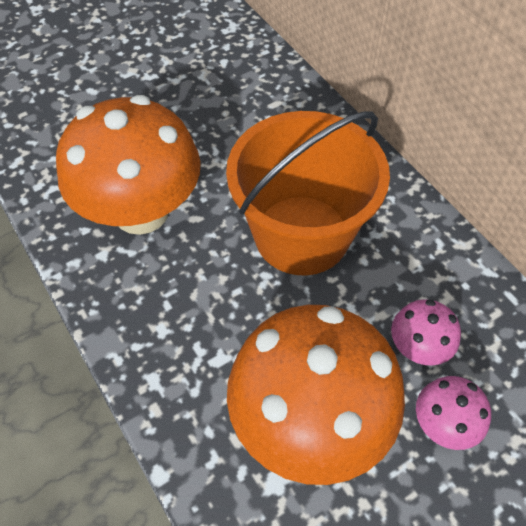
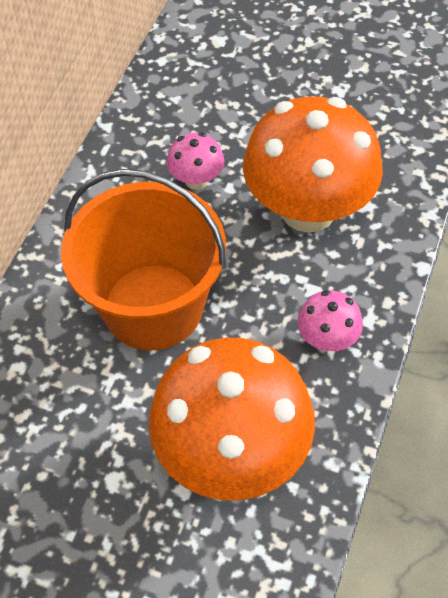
camera: 125 degrees left, 0 degrees up
(443, 424) = (243, 142): pink mushroom -> pink mushroom (327, 339)

